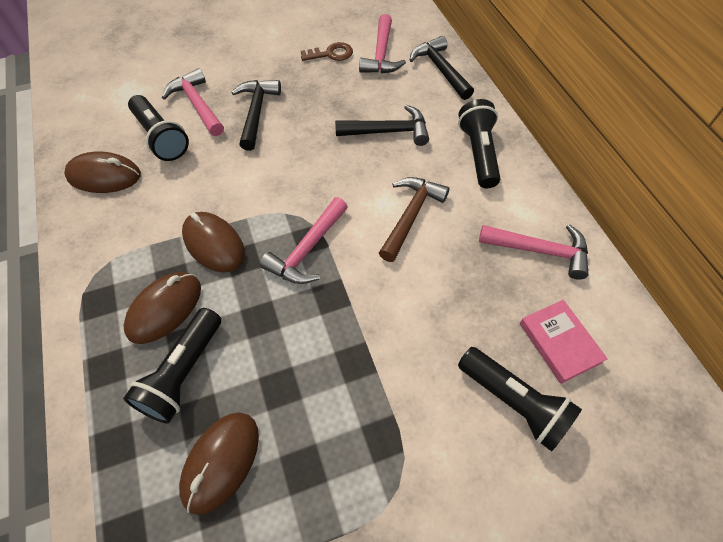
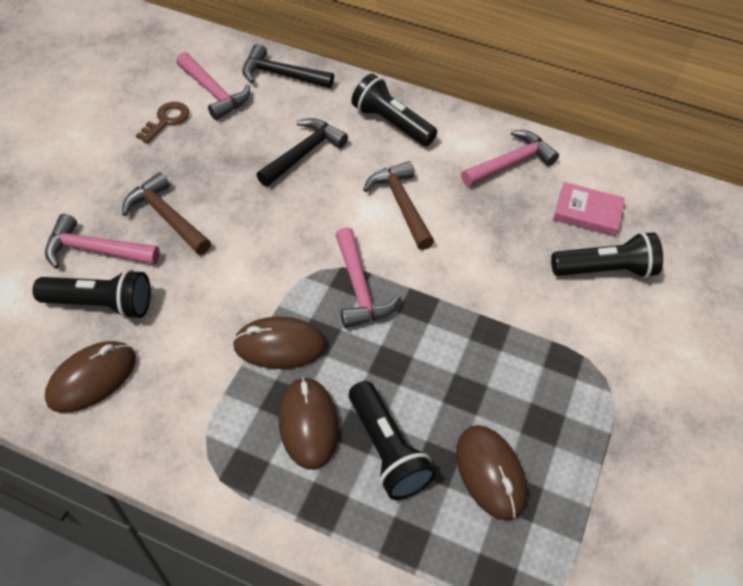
camera: 50 degrees left, 5 degrees down
(256, 113) = (166, 217): black hammer -> brown hammer

